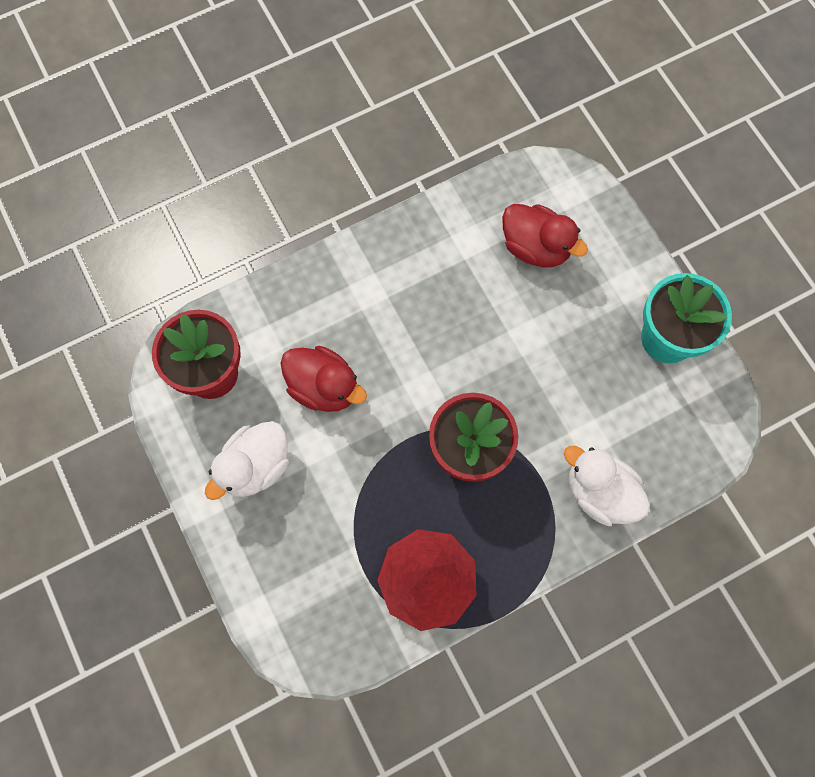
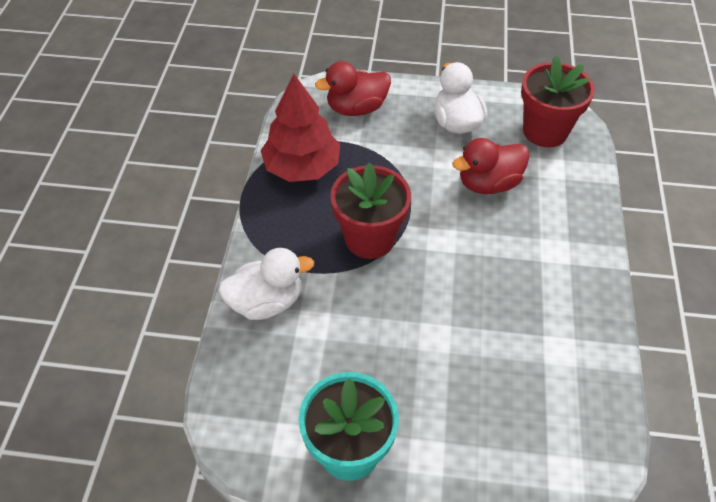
camera: 125 degrees right, 20 degrees down
(535, 247) = (520, 400): red duck -> red duck (356, 108)

